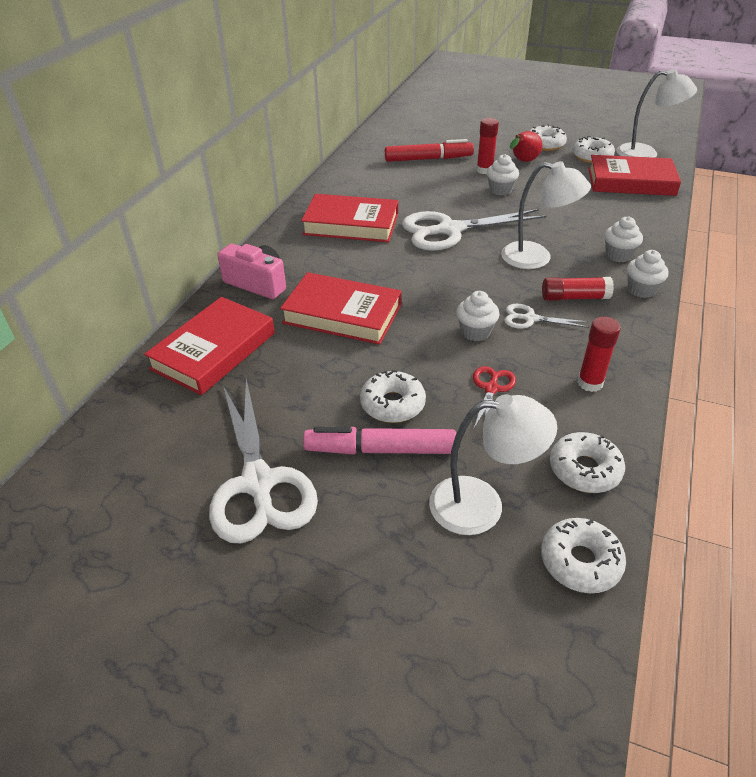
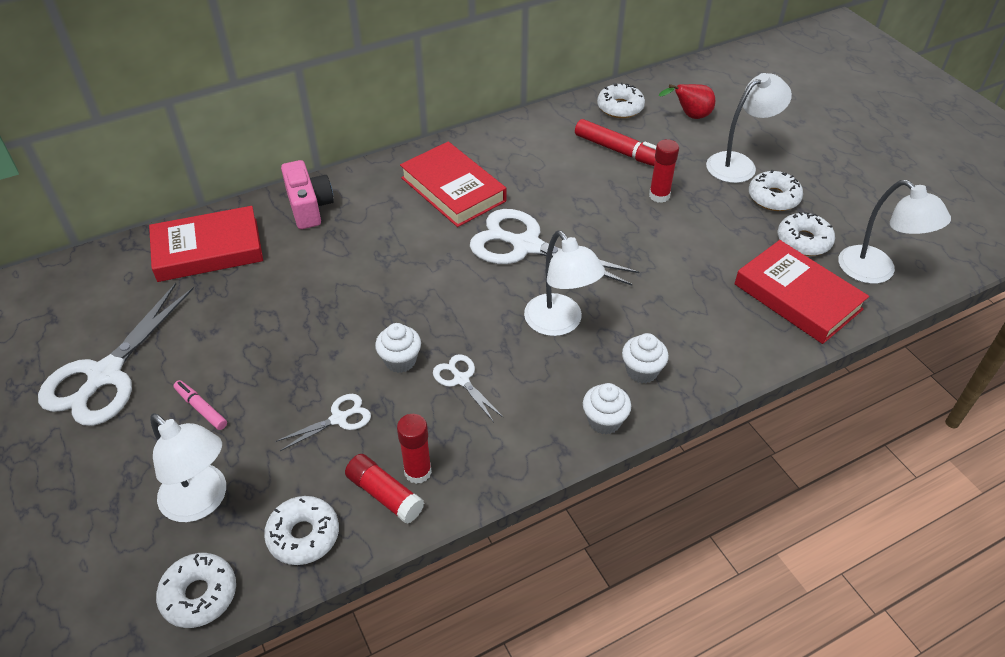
camera: 40 degrees right, 5 degrees up
(342, 314) = (328, 275): red book -> none
(380, 449) = (201, 408): pink marker -> pink marker, size x0.54
(392, 404) = (257, 379): white donut -> white donut (620, 107)
(491, 388) = (339, 419): red scissors -> white scissors
(500, 190) = (640, 228): white cupcake -> none
(501, 137) = (739, 164): none -> white lamp
(523, 161) = (715, 206): red pear -> red pear (690, 116)
(574, 297) = (530, 386): red glue stick -> red glue stick (384, 494)

